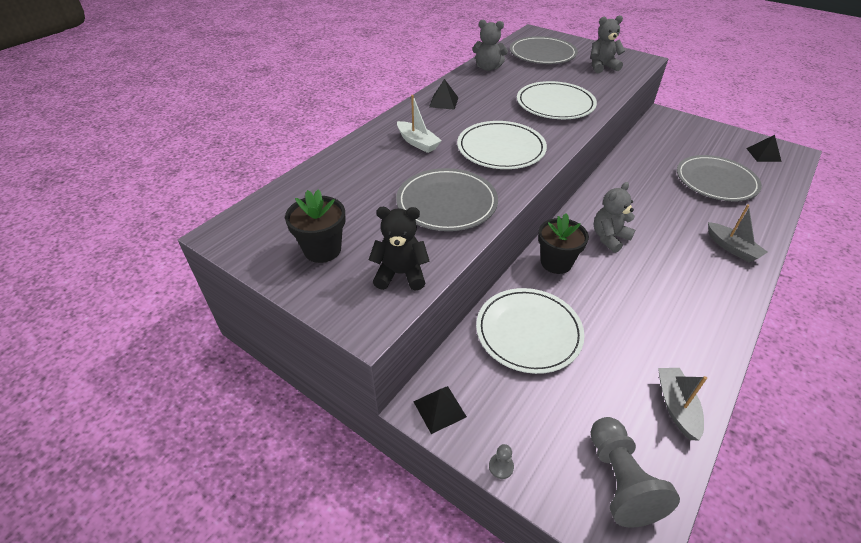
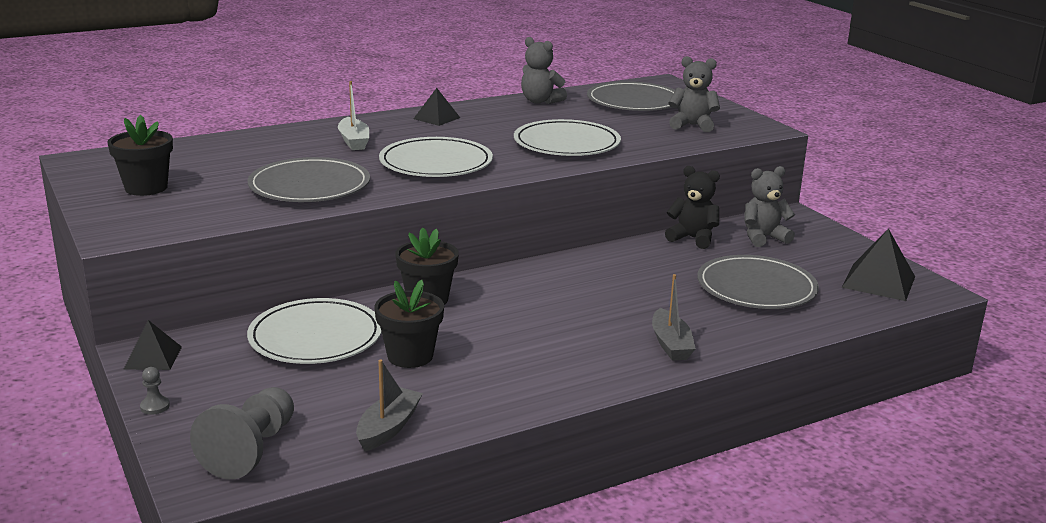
camera: 25 degrees right, 20 degrees down
(400, 274) = (189, 217): black teddy bear -> black teddy bear (692, 238)
(608, 324) = (410, 356): none -> black flower pot
(609, 238) = (523, 297): grey teddy bear -> grey teddy bear (763, 237)
(763, 154) = (878, 281): black pyramid -> black pyramid, size x1.59

